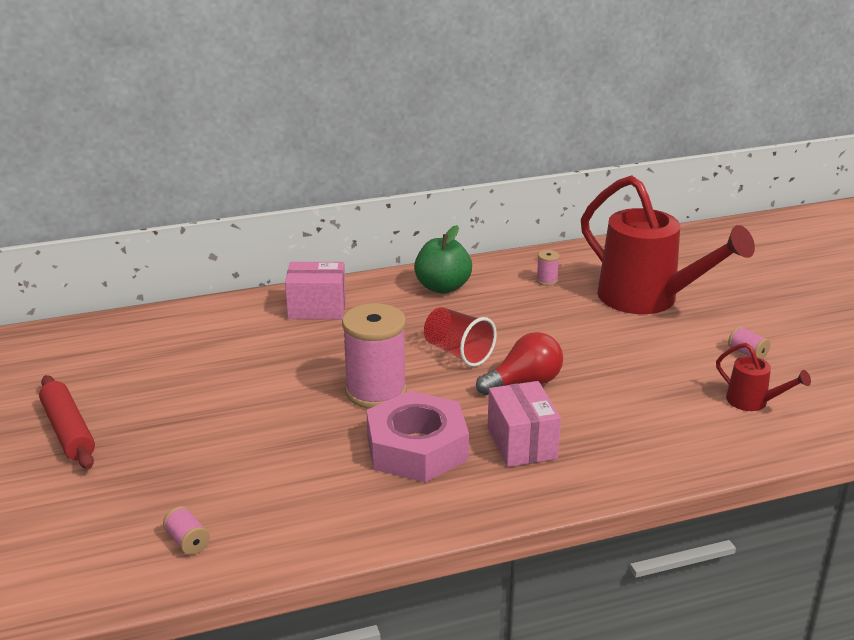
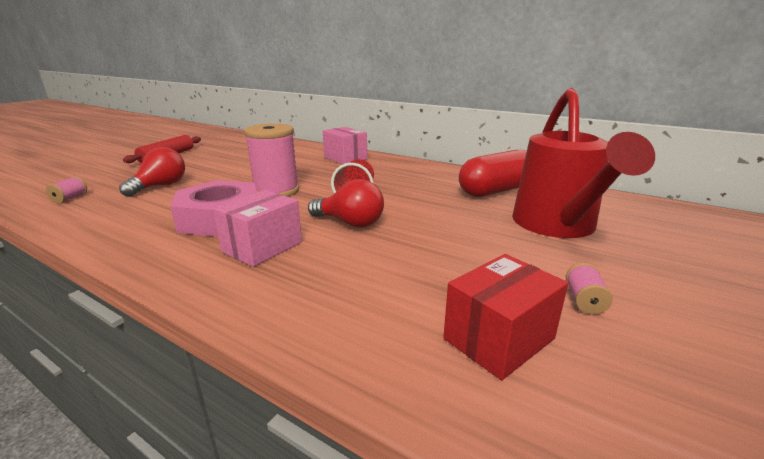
camera: 50 degrees right, 5 degrees down
(236, 464) = (160, 186): none -> red light bulb
(442, 287) = (424, 172): green apple -> none
(547, 281) = (496, 191): pink spool -> red capsule
(752, 402) = (499, 339): red watering can -> red box

